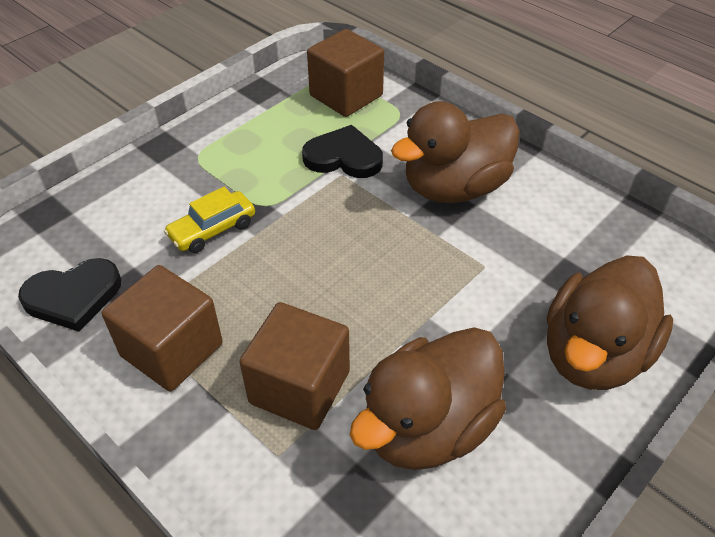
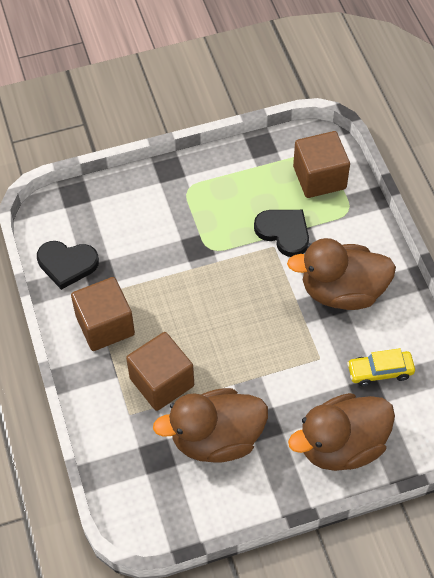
camera: 30 degrees right, 10 degrees up
(212, 230) = (168, 253): yellow car -> yellow car (380, 371)

